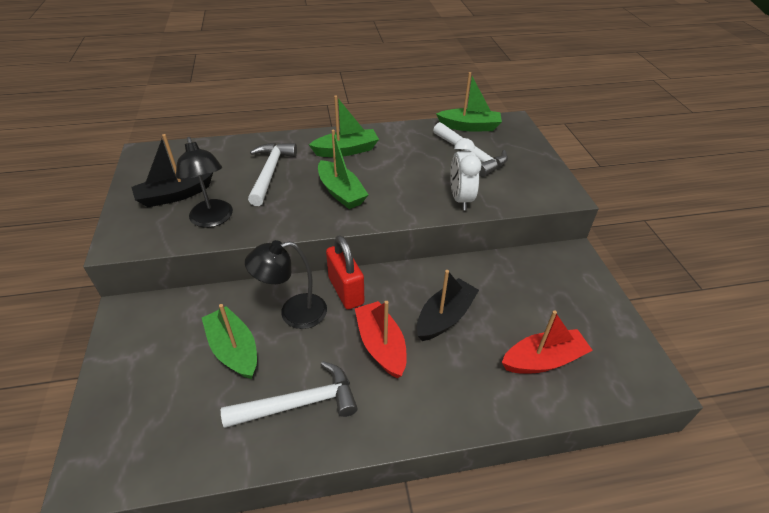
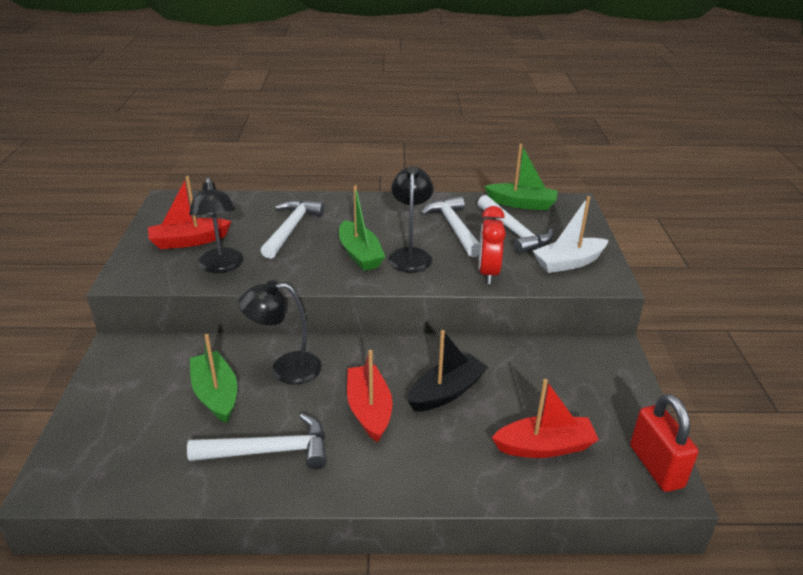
camera: 10 degrees right, 10 degrees down
(174, 195) = (189, 241): black boat -> red boat
(346, 150) = (377, 215): green boat -> none
(346, 291) = (346, 354): red padlock -> red padlock (656, 466)
(387, 188) = (410, 255): none -> black lamp
(418, 156) = (454, 228): none -> white hammer
(460, 199) = (488, 273): white clock -> red clock
(526, 181) = (568, 263): none -> white boat

